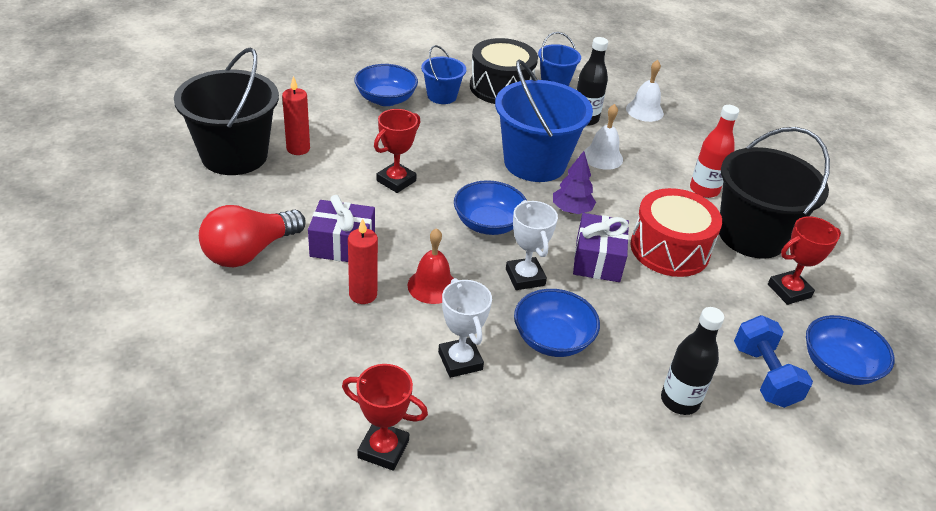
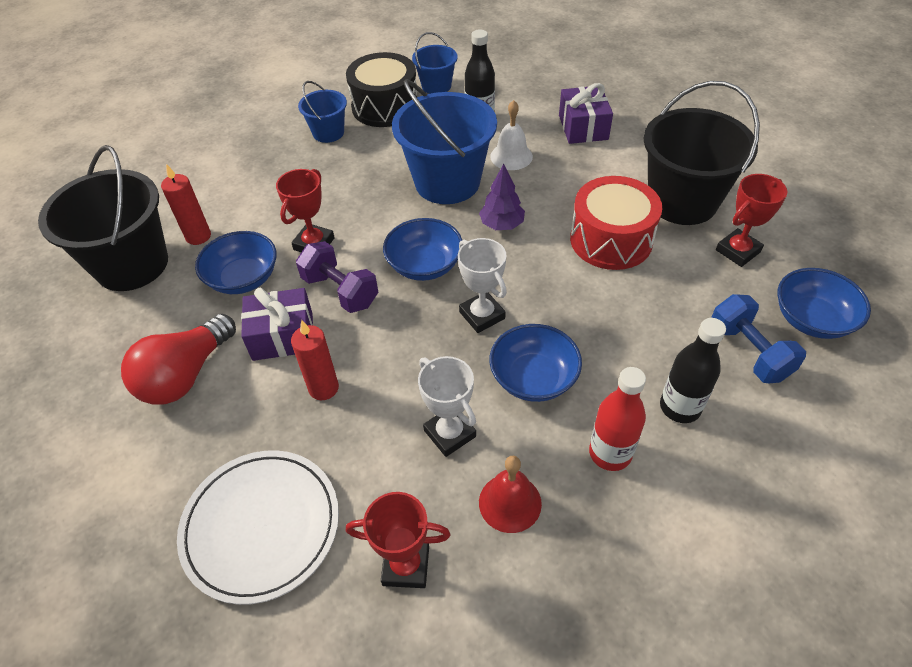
camera: 10 degrees left, 10 degrees up
(272, 383) = (261, 526): none -> white plate
(386, 99) = (272, 152): blue bowl -> blue bowl (243, 278)
(406, 224) = (340, 291): none -> purple dumbbell
(432, 286) = (392, 355): red bell -> red bell (510, 502)
(597, 260) = (546, 273): purple gift -> purple gift (583, 127)
(644, 111) = (534, 93): white bell -> none
(704, 190) = (620, 164): red bottle -> red bottle (610, 453)

